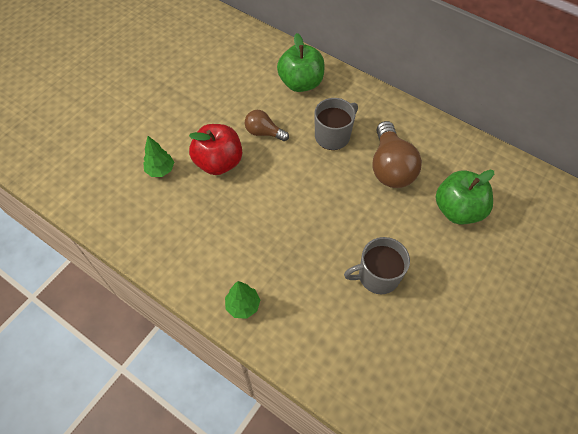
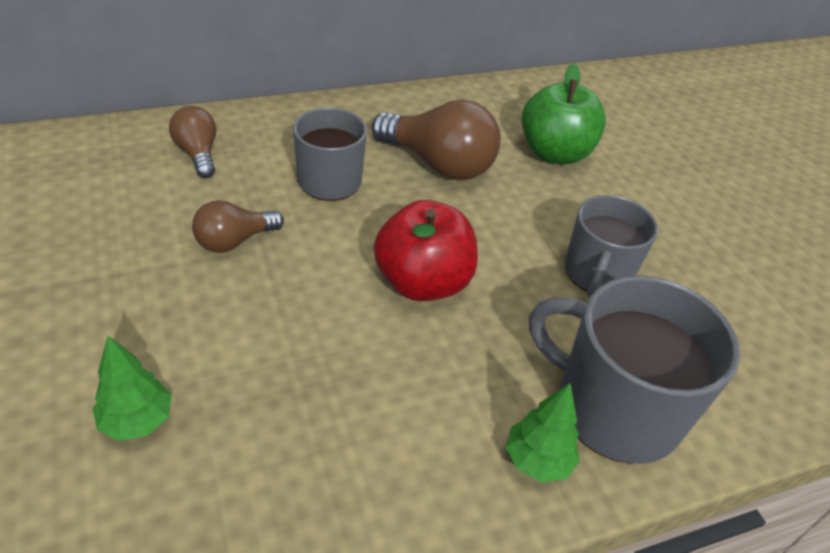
camera: 60 degrees left, 15 degrees down
(218, 162) = (223, 327): red apple -> red apple (422, 282)
(295, 323) = (614, 408): none -> grey mug
(301, 83) = (198, 154): green apple -> brown light bulb

